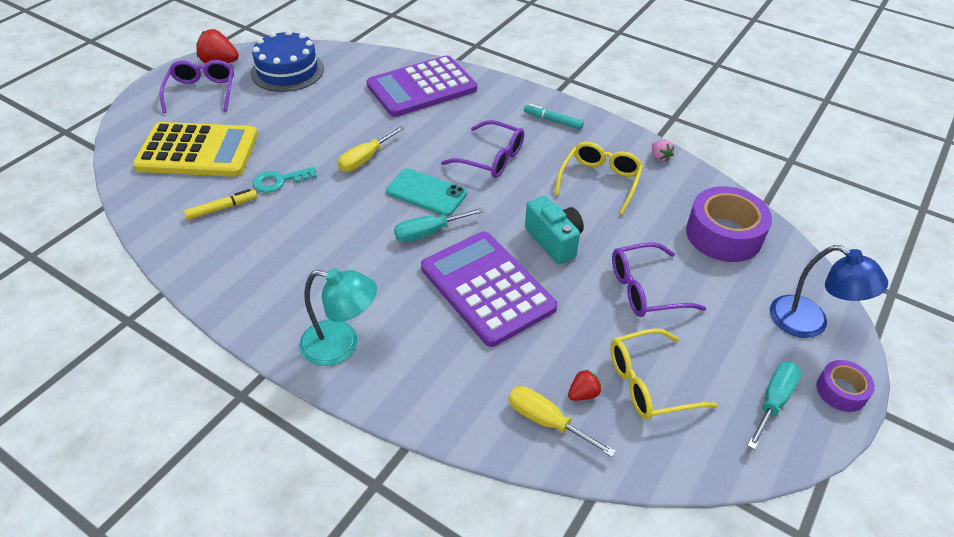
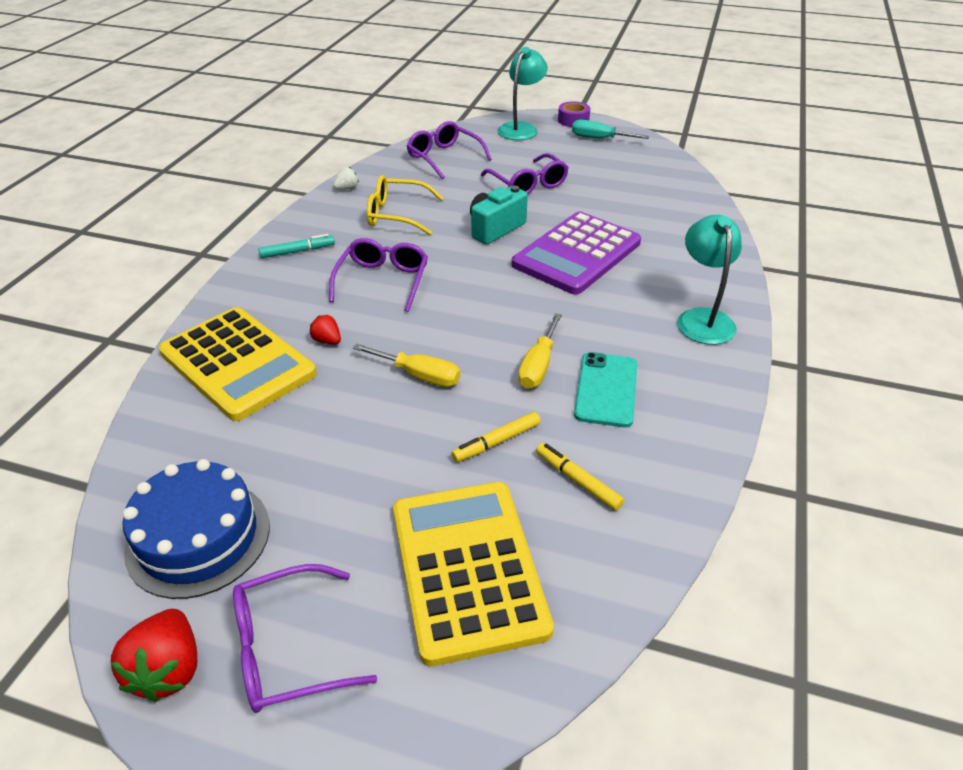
camera: 105 degrees left, 5 degrees down
(279, 181) = (497, 442): turquoise key -> yellow marker
(422, 87) = (237, 363): purple calculator -> yellow calculator
(426, 193) = (462, 314): turquoise phone -> turquoise phone (606, 389)
(428, 232) = (525, 299): turquoise screwdriver -> none
(546, 421) = (686, 211): yellow screwdriver -> yellow screwdriver (538, 366)
(553, 120) = (297, 251): turquoise marker -> turquoise marker turned 120 degrees counterclockwise
(583, 394) = (650, 200): red strawberry -> red strawberry (327, 341)
(648, 383) = (620, 177): yellow glasses -> none
(659, 157) = (347, 188): pink strawberry -> white strawberry
(723, 234) = (444, 157): purple tape -> purple glasses
(809, 323) = (521, 128): blue lamp -> turquoise lamp

